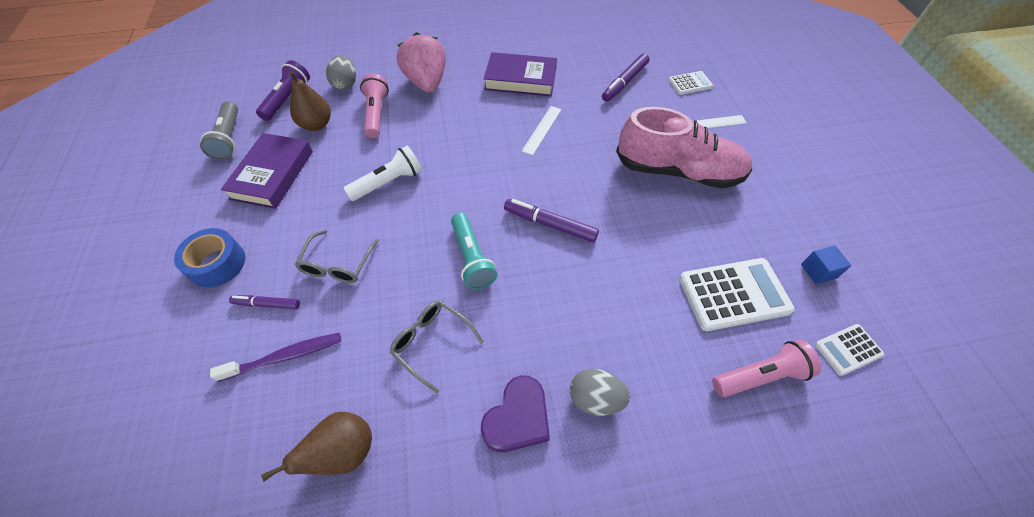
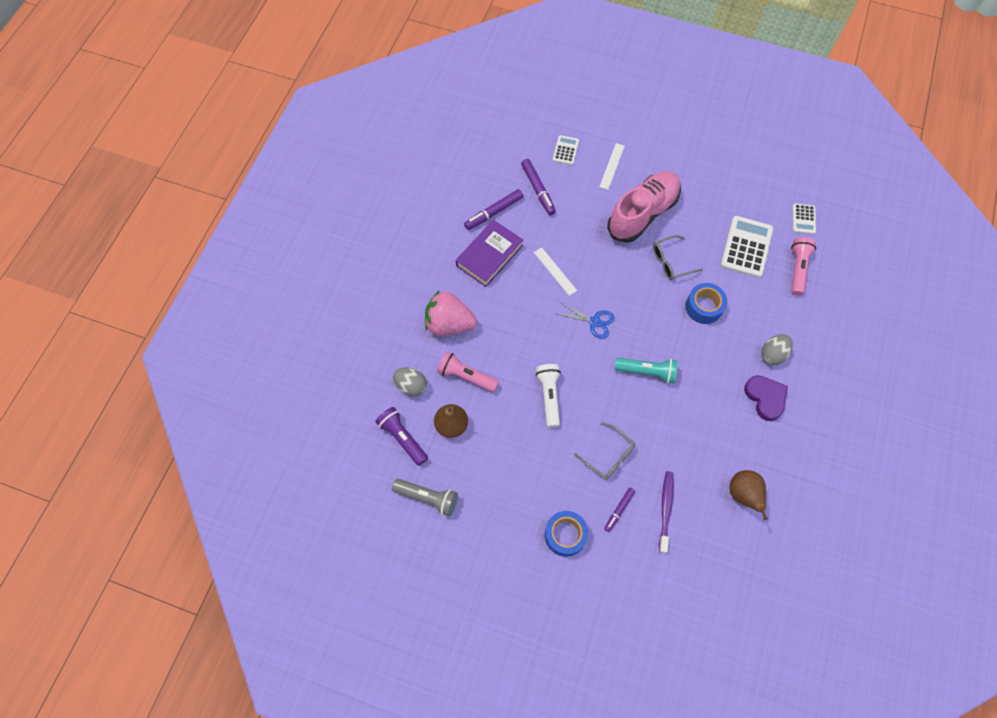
camera: 60 degrees left, 10 degrees up
(272, 175) = (493, 475): purple book -> none
(432, 343) = (698, 422): grey glasses -> grey glasses (672, 262)
(505, 184) = (594, 322): none -> blue scissors
(550, 224) = (645, 313): purple marker -> purple marker (494, 212)
(605, 281) = (704, 307): none -> blue tape
(818, 271) = (753, 195): blue cube -> none

